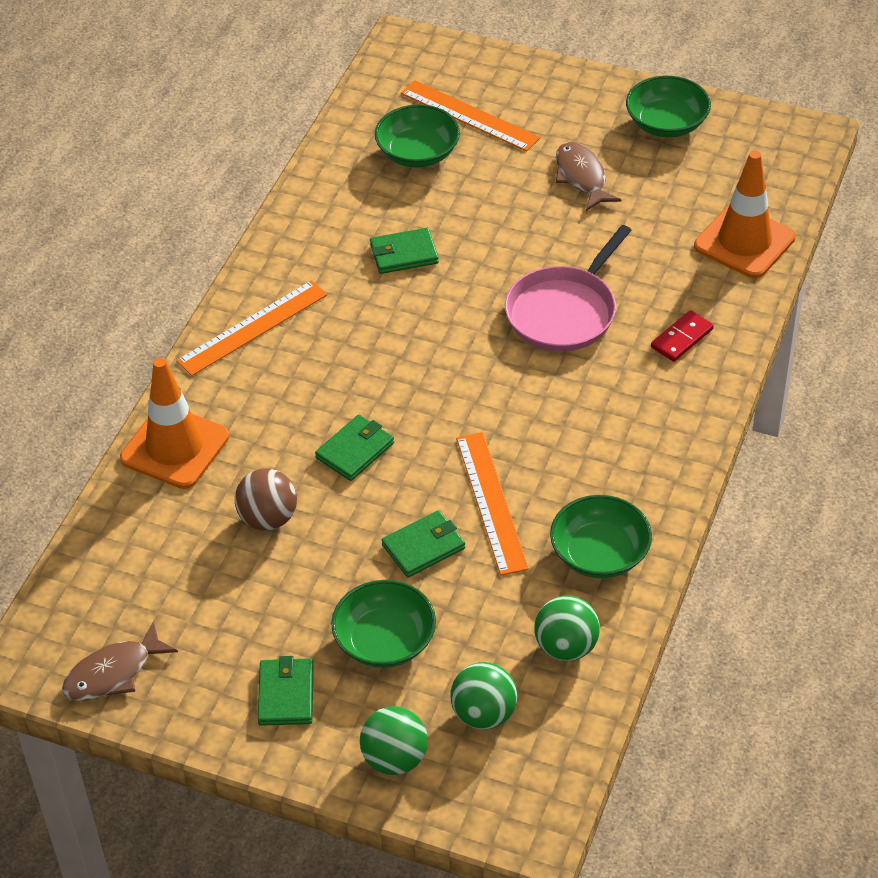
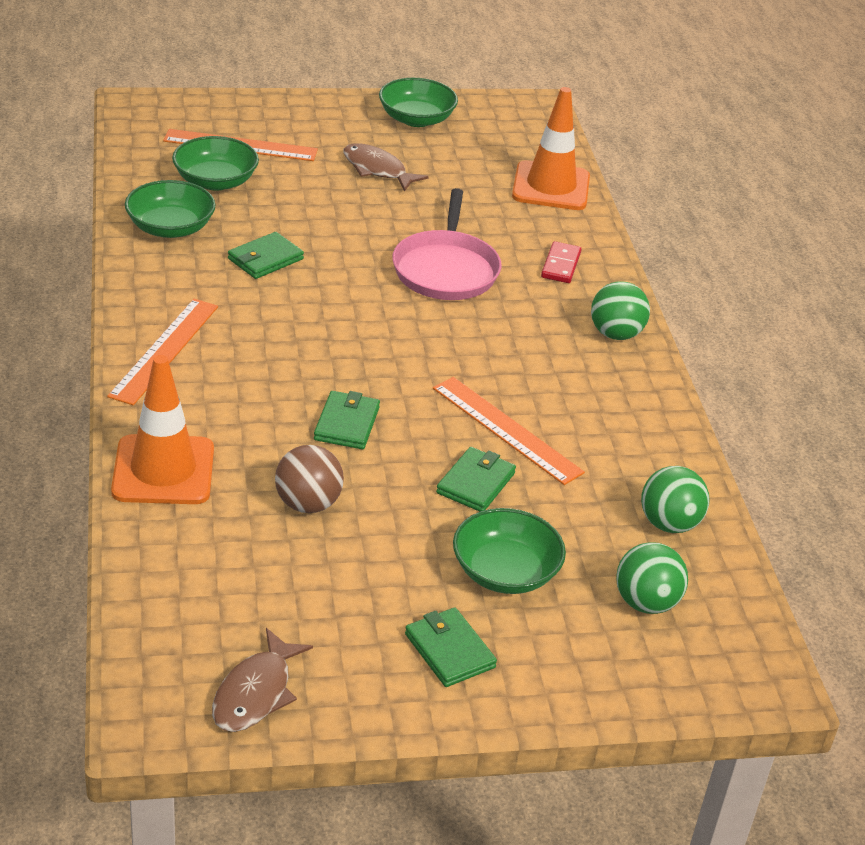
camera: 35 degrees left, 10 degrees down
(395, 758) = (598, 669): green ball -> green ball (615, 334)
(599, 553) = (633, 442): green bowl -> green bowl (170, 228)

